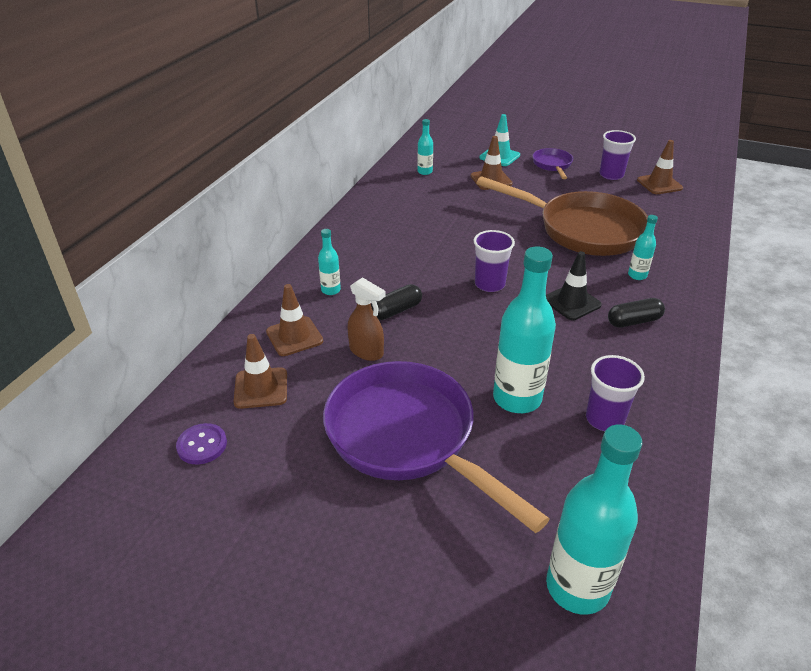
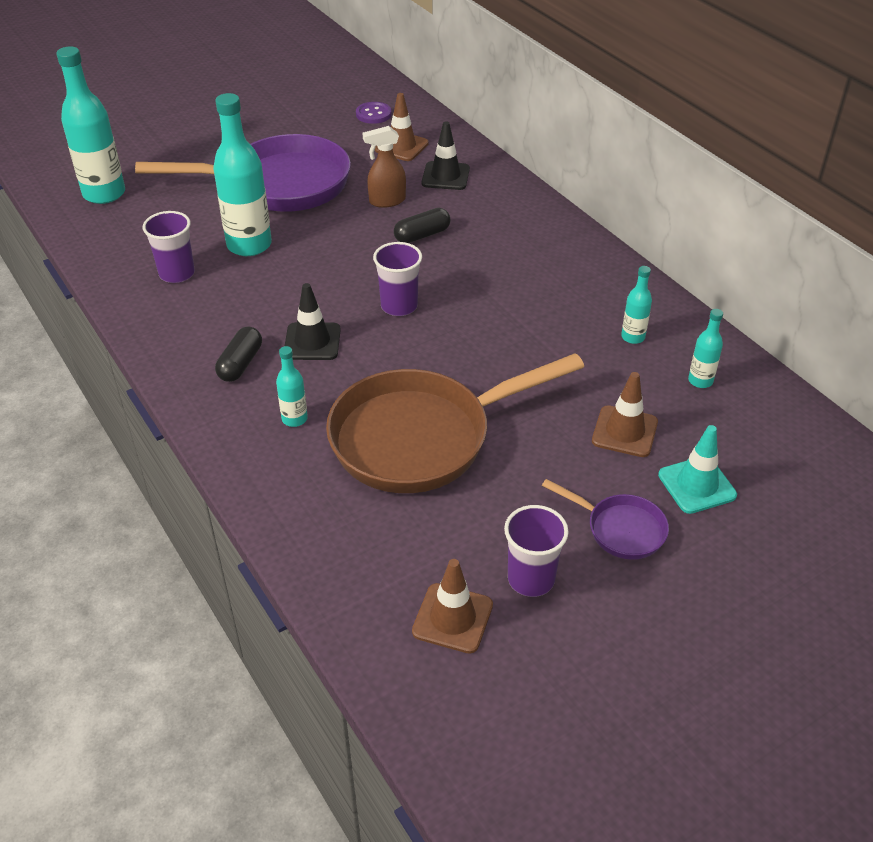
camera: 125 degrees right, 5 degrees up
(294, 336) = (445, 176): brown traffic cone -> black traffic cone
(331, 290) = (492, 213): turquoise bottle -> turquoise bottle (633, 337)
(396, 310) = (422, 235): black capsule -> black capsule turned 60 degrees clockwise

